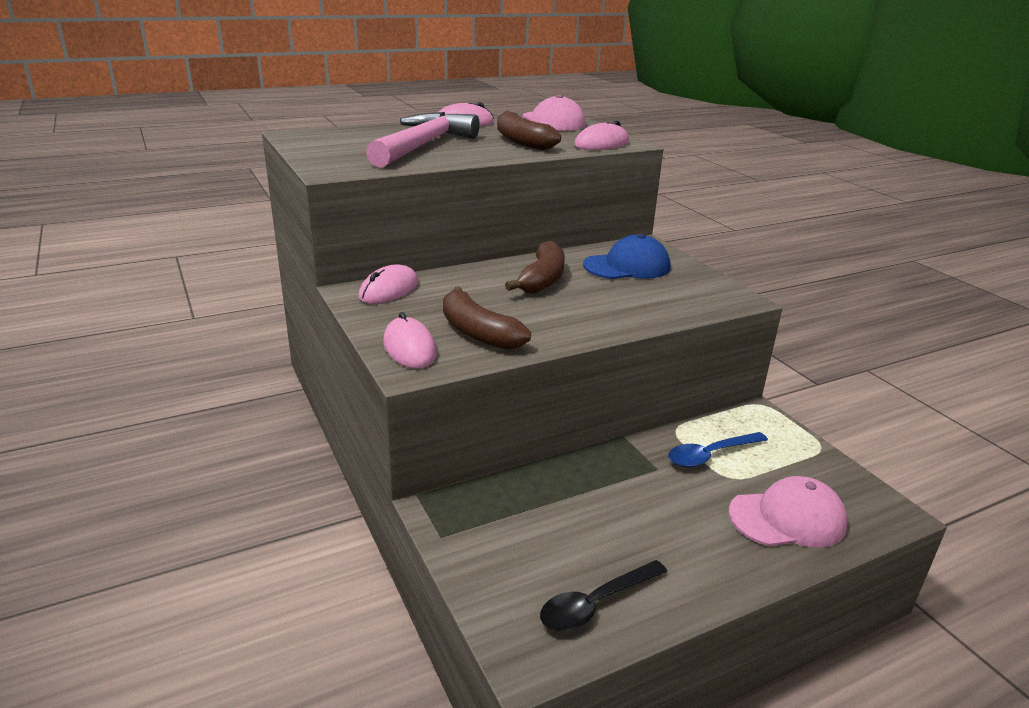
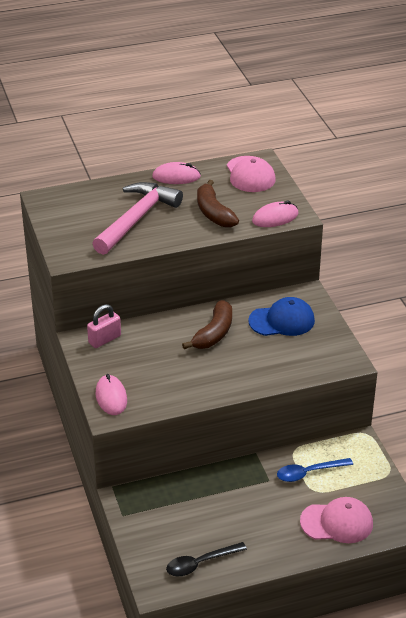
camera: 10 degrees right, 10 degrees up
(389, 290) = (104, 339): pink mouse -> pink padlock
(478, 332) = (156, 385): brown banana -> none

